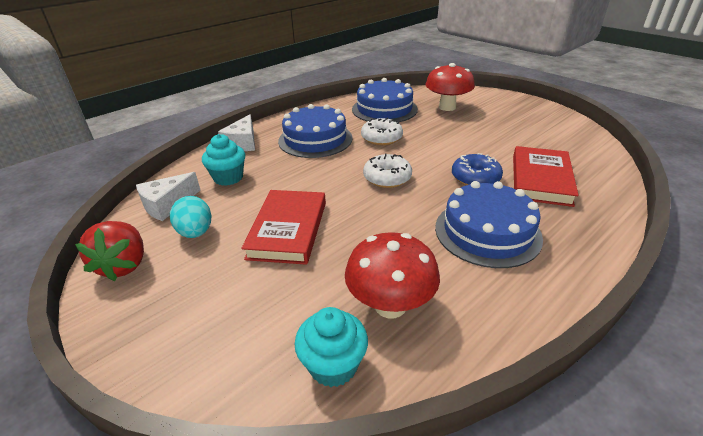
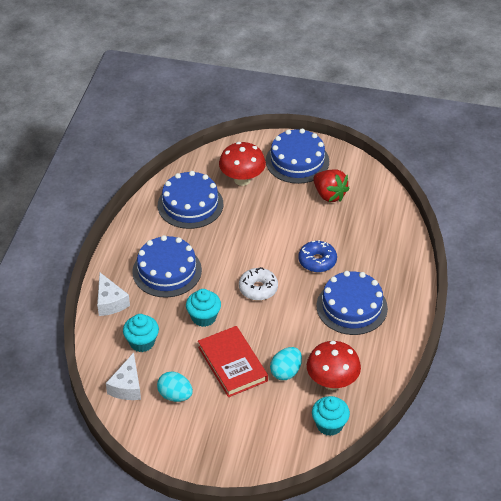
camera: 35 degrees left, 10 degrees up
(124, 265) = (158, 438): red strawberry -> red strawberry (329, 195)
(307, 180) = (204, 317): none -> turquoise cupcake
(339, 264) = (286, 372): none -> turquoise egg
(381, 138) = (219, 246): white donut -> none
(512, 109) = (297, 161): none -> blue cake
(541, 179) = (359, 243): red book -> none

